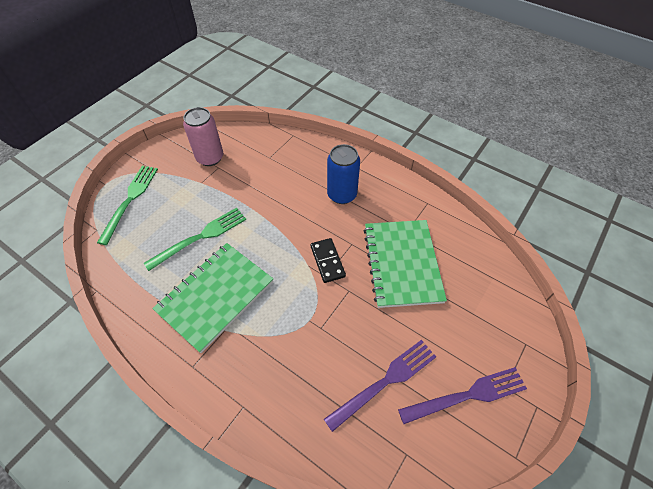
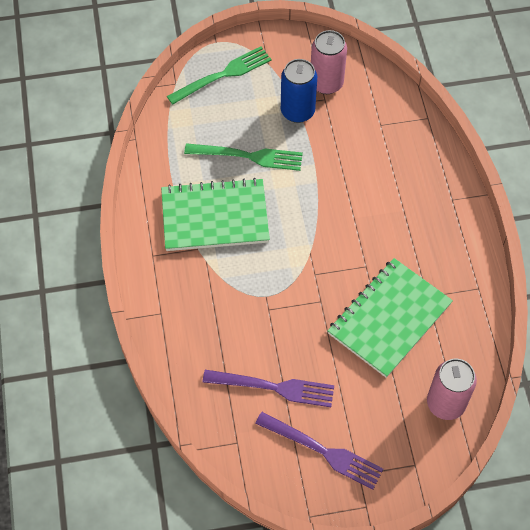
camera: 45 degrees right, 5 degrees up
(327, 261) = (329, 263): black domino -> none
(342, 195) = (407, 215): blue can -> blue can (297, 111)
(493, 286) = (445, 403): none -> pink can

